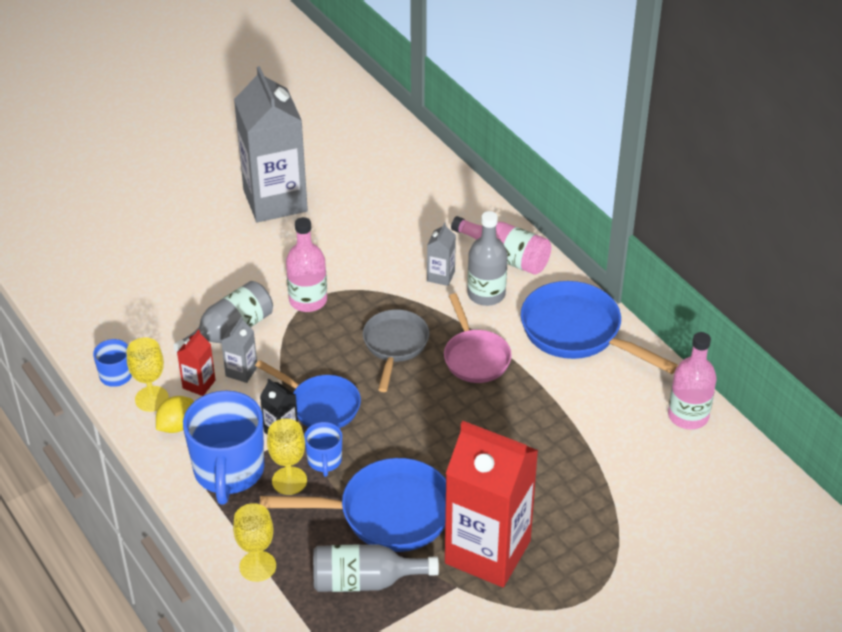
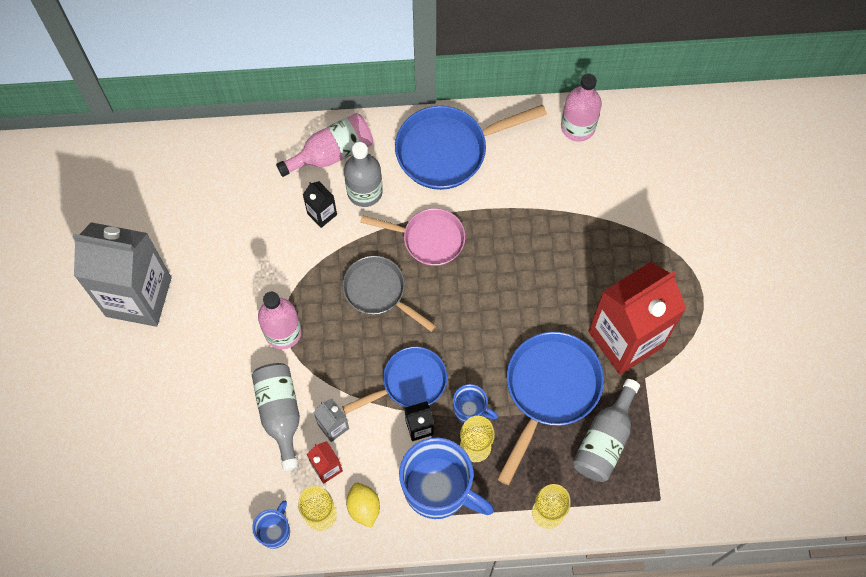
camera: 60 degrees left, 25 degrees up
(441, 276) = (322, 214): grey carton -> black carton

